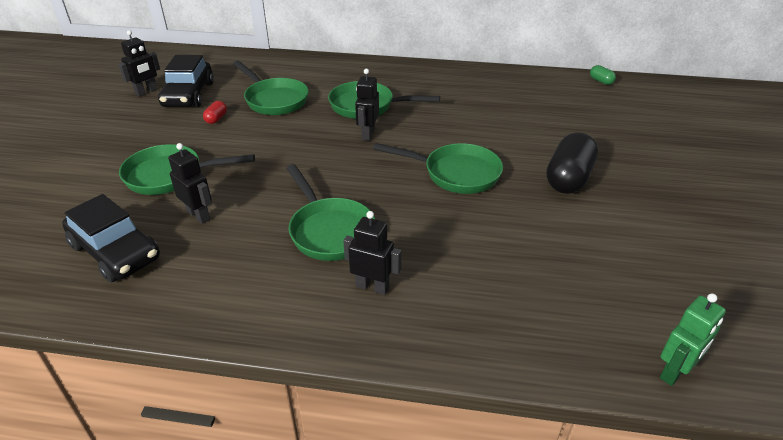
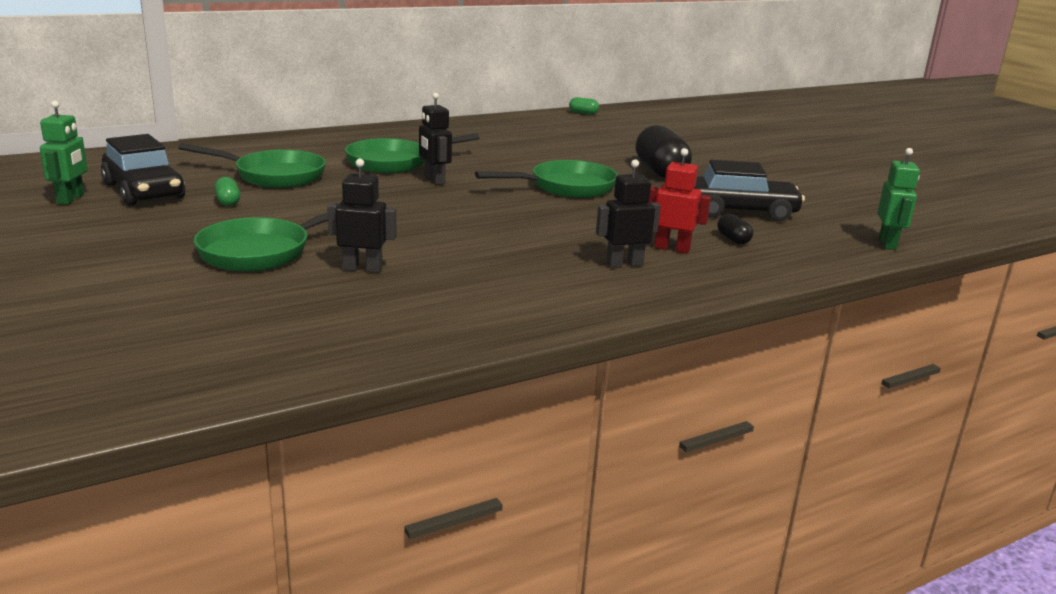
camera: 40 degrees left, 15 degrees down
(115, 252) = (317, 316): black car -> black car (740, 211)
(146, 92) = (71, 199): black robot -> green robot
(216, 119) = (228, 202): red capsule -> green capsule
(329, 231) = (521, 244): green pan -> none
(438, 284) = (672, 248): none -> red robot
(511, 295) = (733, 239): none -> black capsule

